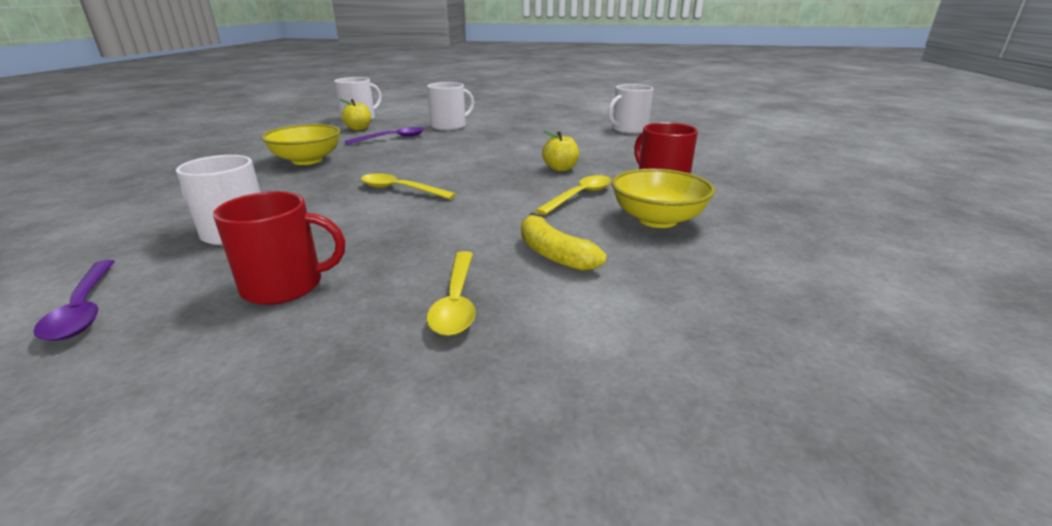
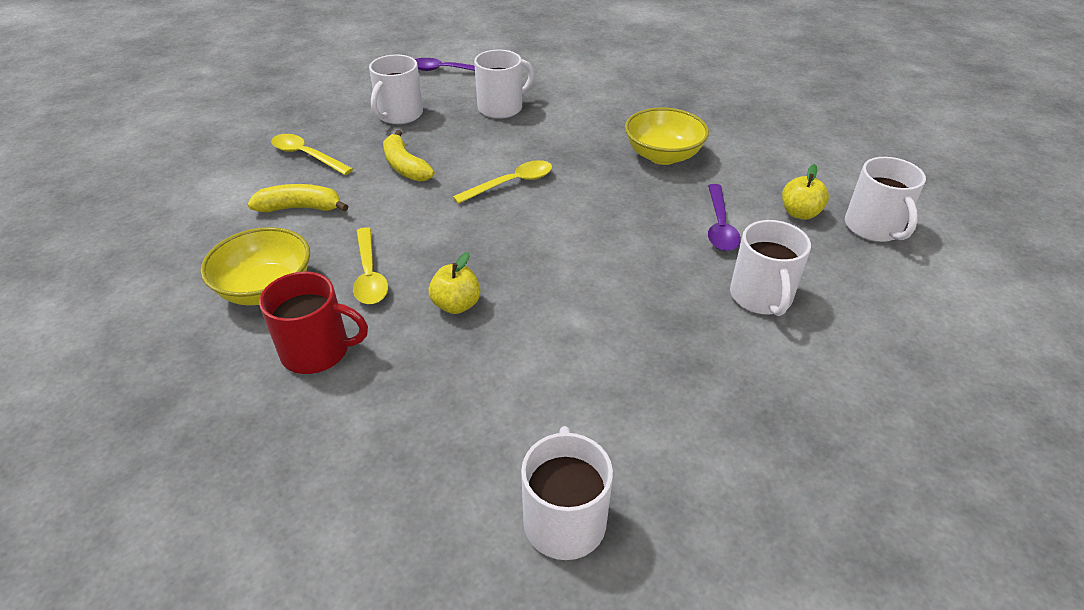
camera: 125 degrees right, 15 degrees up
(285, 286) = (399, 115): red mug -> white mug
(417, 236) = (405, 166): none -> yellow banana

